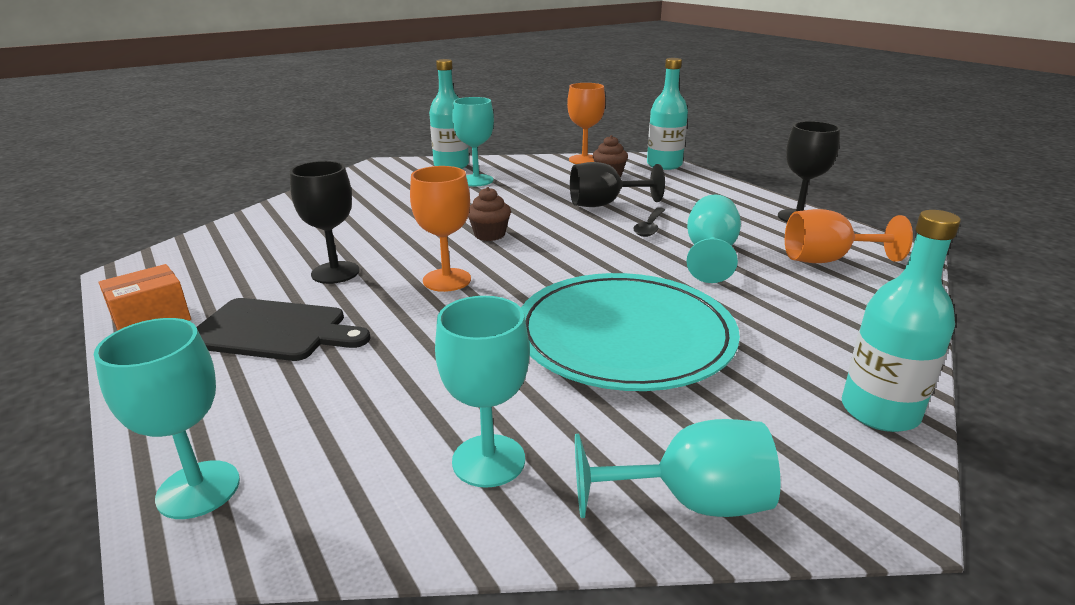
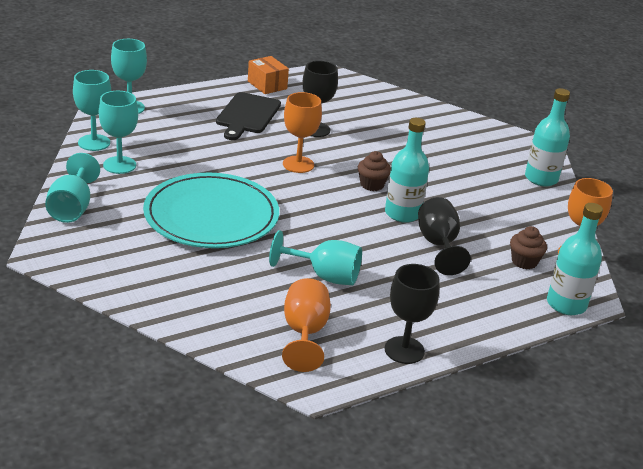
camera: 90 degrees right, 5 degrees up
(476, 180) = (499, 188): turquoise goblet -> turquoise goblet (94, 143)
(650, 227) = (383, 259): black spoon -> none
(879, 411) = (108, 281): turquoise bottle -> turquoise bottle (402, 213)

